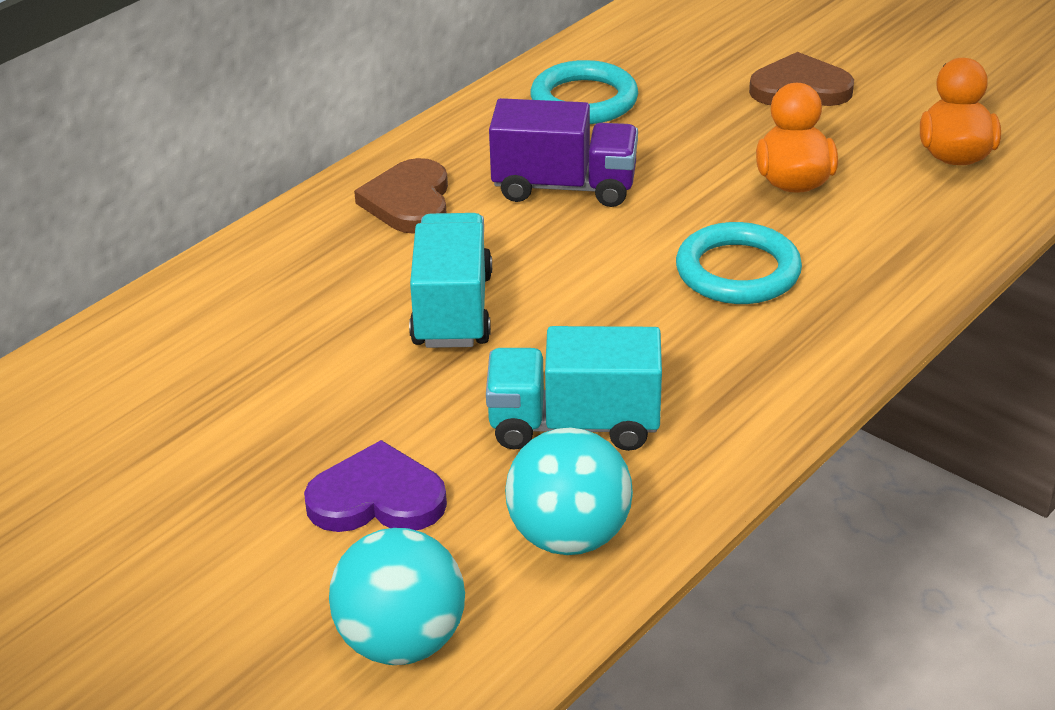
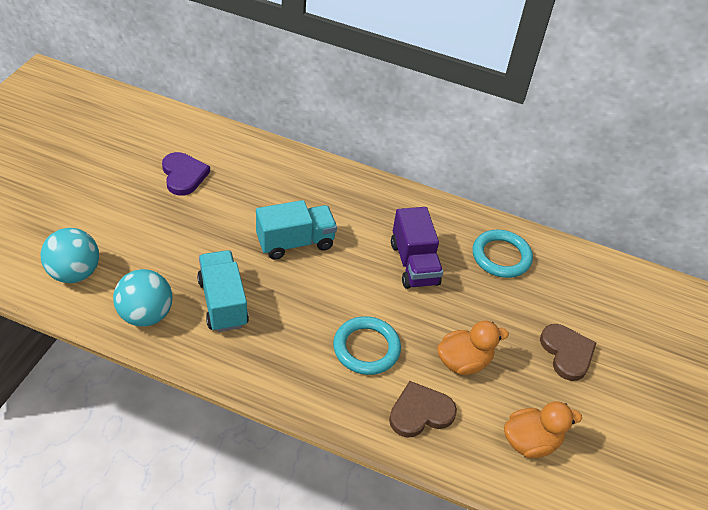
camera: 65 degrees right, 10 degrees up
(377, 498) = (158, 246): purple heart -> purple heart (183, 175)
(409, 202) = (376, 208): brown heart -> brown heart (420, 412)

